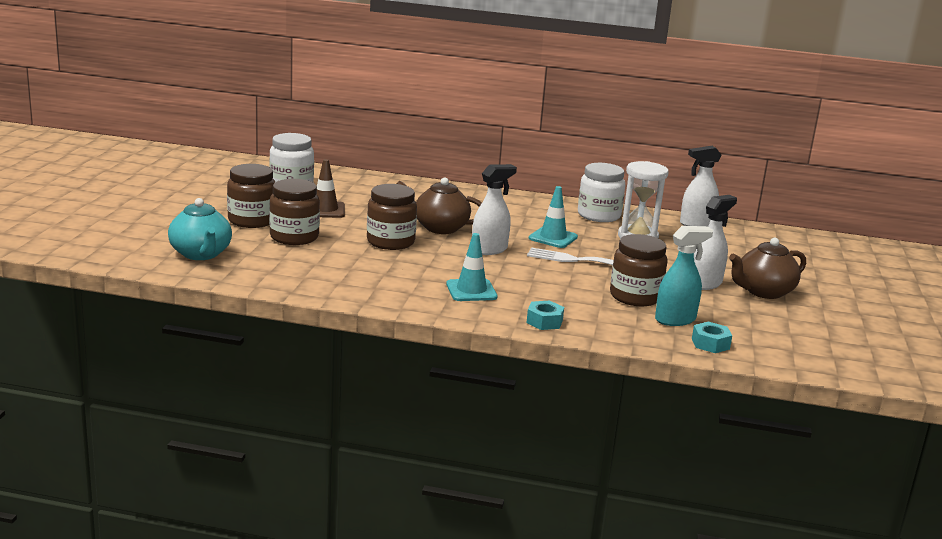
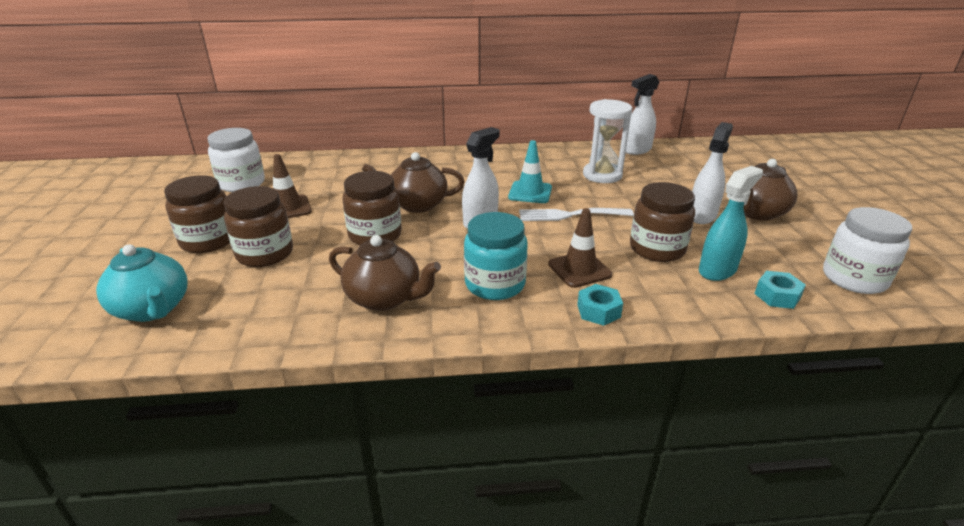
camera: 15 degrees left, 10 degrees up
(377, 281) = (385, 298): none -> brown teapot
(471, 291) = (495, 284): turquoise traffic cone -> turquoise jar
(551, 296) = (579, 269): none -> brown traffic cone
(599, 215) = (552, 158): white jar -> white jar (854, 278)

